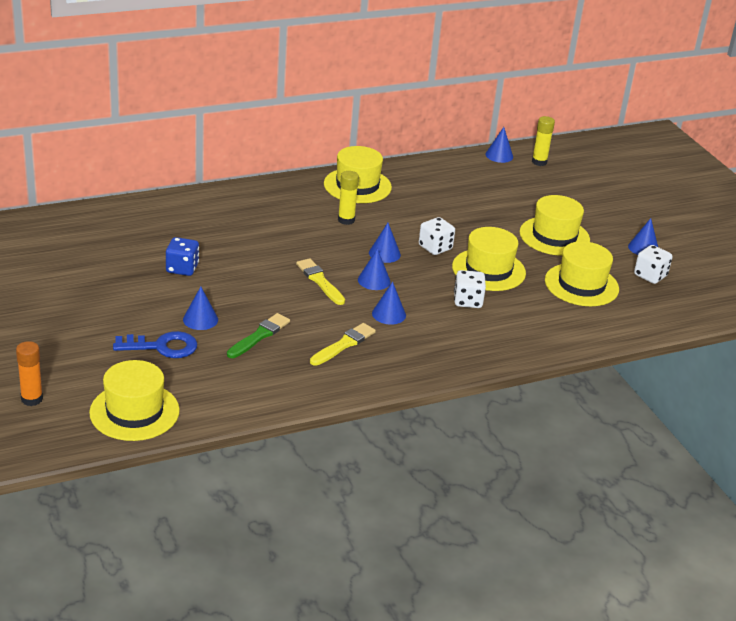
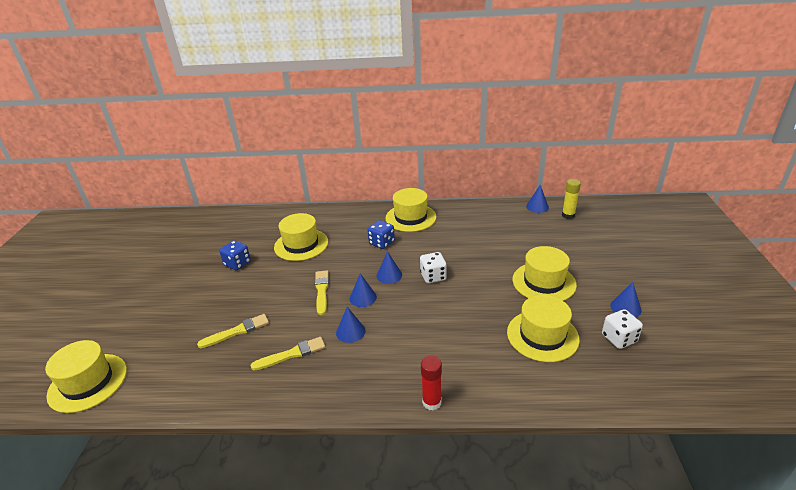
camera: 30 degrees right, 0 degrees up
(32, 399) = (40, 353): orange glue stick -> none
(162, 346) = (163, 326): blue key -> none
(200, 319) = (210, 308): blue cone -> none
(259, 336) = (237, 331): green brush -> yellow brush
(346, 220) = (382, 243): yellow glue stick -> blue dice
(467, 301) = (426, 332): white dice -> none
(488, 270) = (464, 304): yellow hat -> yellow hat (301, 244)
(516, 356) = (431, 402): none -> red glue stick

